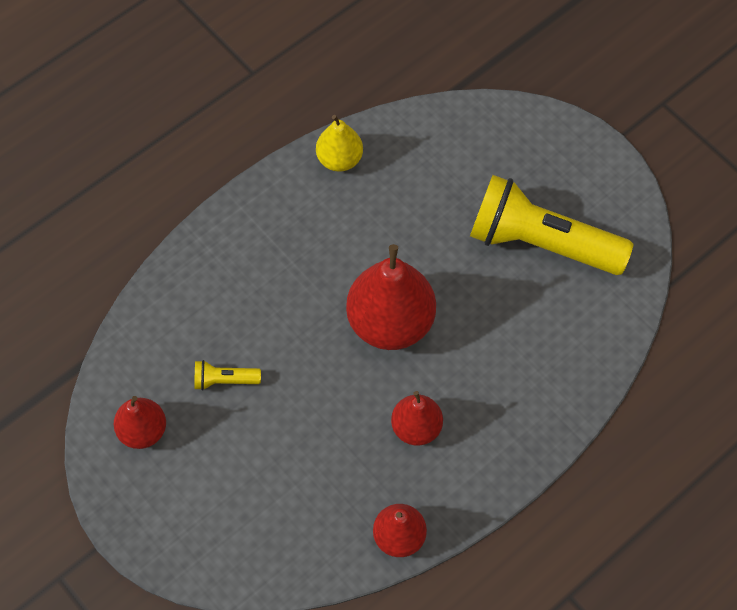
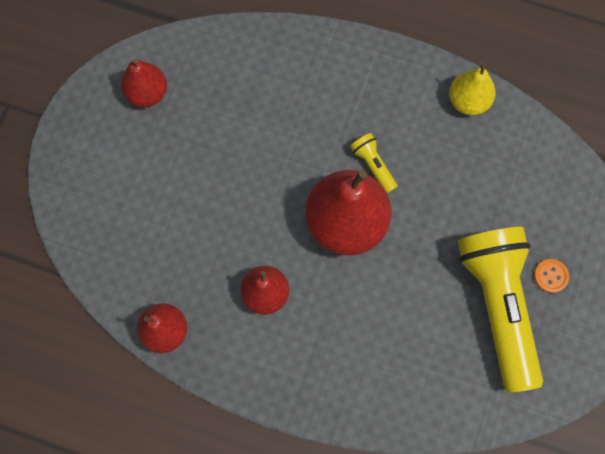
camera: 60 degrees right, 10 degrees up
(224, 380) = (221, 126): yellow flashlight -> yellow flashlight (373, 165)
(539, 187) = (550, 276): none -> orange button

